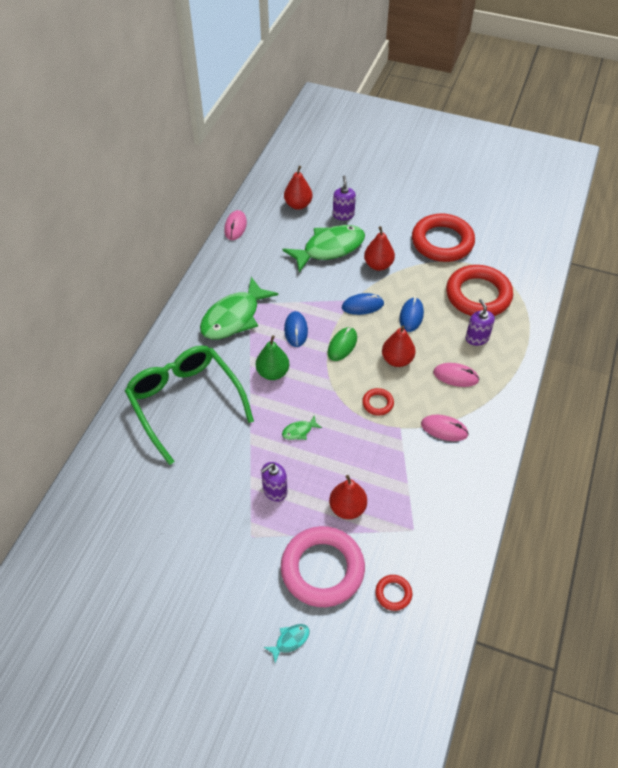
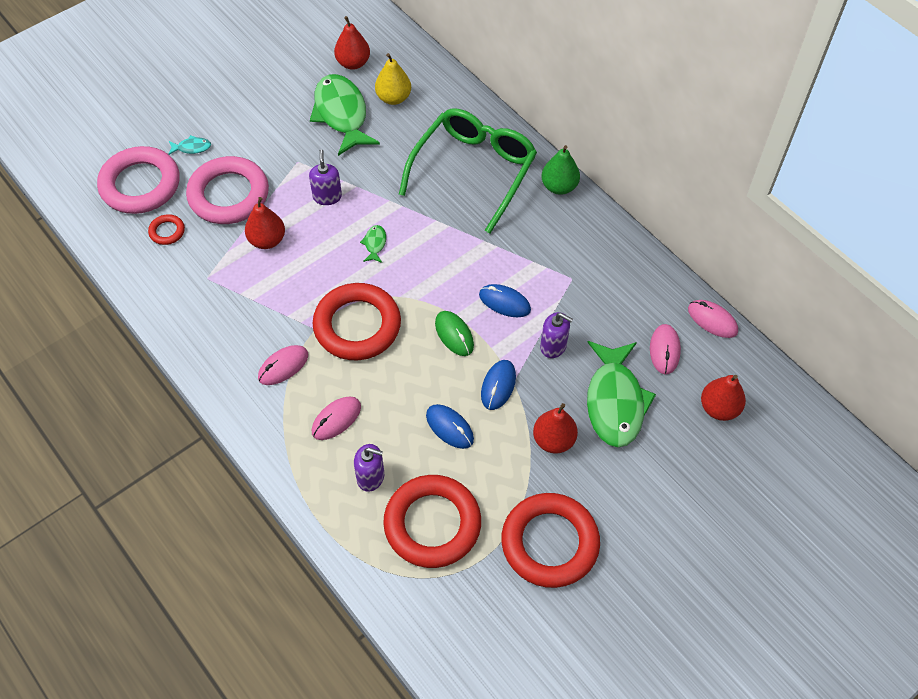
camera: 120 degrees right, 5 degrees up
(132, 502) = (393, 98): none -> yellow pear
(185, 403) = (473, 172): green glasses -> green glasses turned 60 degrees counterclockwise
(234, 317) = (560, 255): green fish -> green fish (341, 114)
(273, 373) = (461, 255): green pear -> green pear (559, 186)
(274, 240) = (664, 350): none -> pink mouse
(290, 640) = (192, 147): turquoise fish -> turquoise fish turned 90 degrees counterclockwise
(343, 215) = (670, 451): purple soap dispenser -> purple soap dispenser (553, 346)
(361, 657) = (140, 185): none -> pink ring
(377, 403) = (357, 325): red ring -> red ring, size x2.31
(397, 360) = (398, 375): red pear -> red pear (353, 63)

